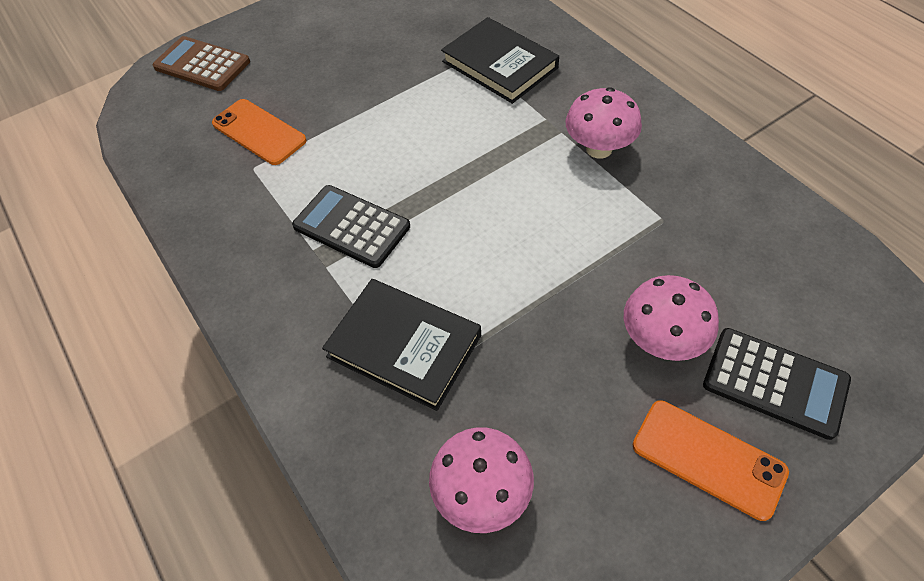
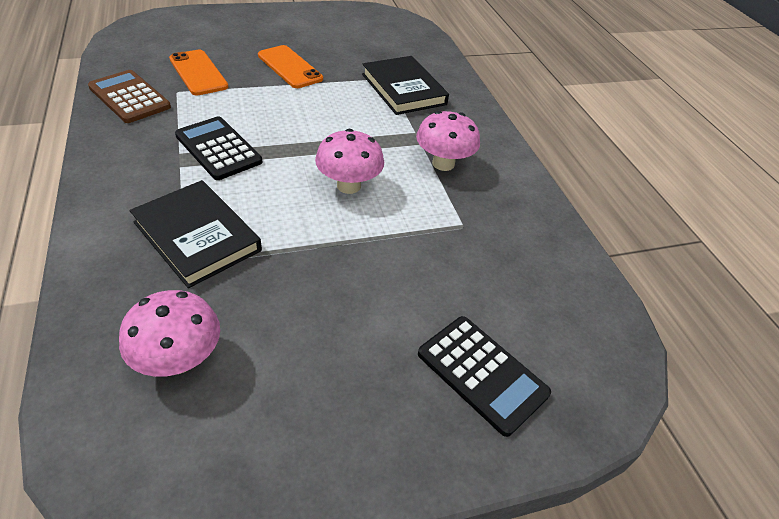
camera: 10 degrees right, 10 degrees down
(202, 65) = (191, 24): brown calculator -> brown calculator (129, 97)
(661, 340) = (405, 307): pink mushroom -> pink mushroom (348, 186)
(708, 458) = (385, 408): orange phone -> orange phone (290, 67)

